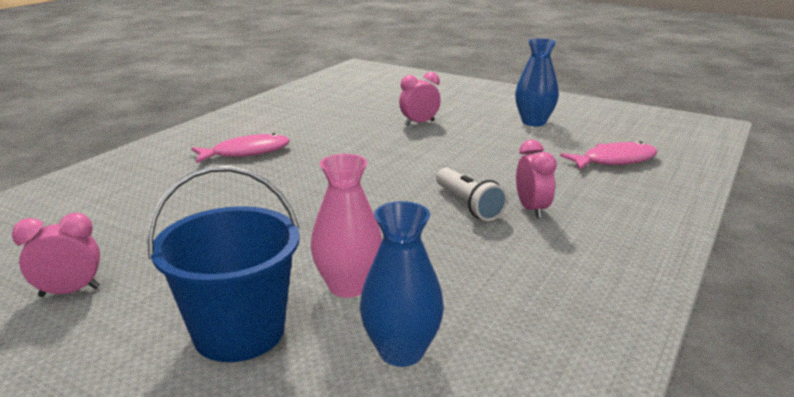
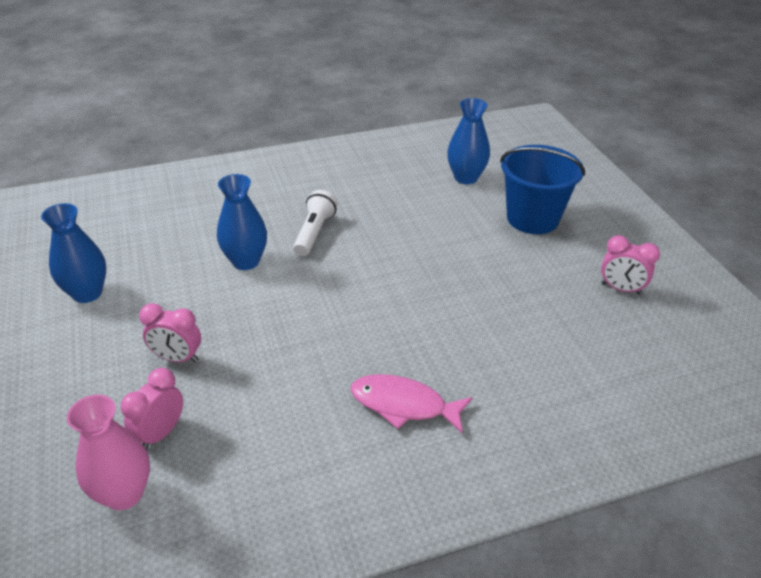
camera: 140 degrees left, 15 degrees up
(348, 286) = (456, 216): pink vase -> pink vase (124, 494)
(479, 168) = (246, 261): none -> blue vase
(532, 210) = (285, 209): pink clock -> pink clock (160, 433)
(614, 160) = (148, 216): pink fish -> none

